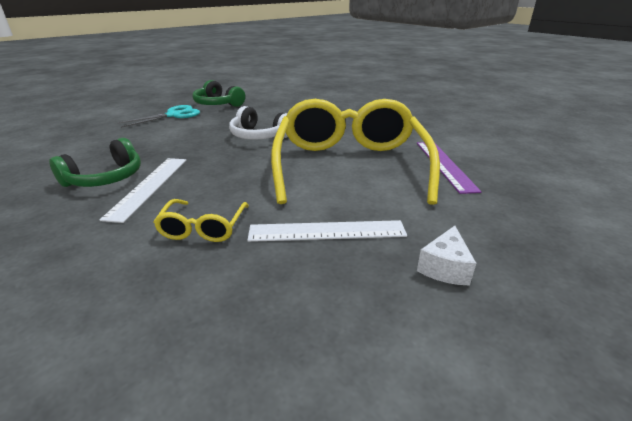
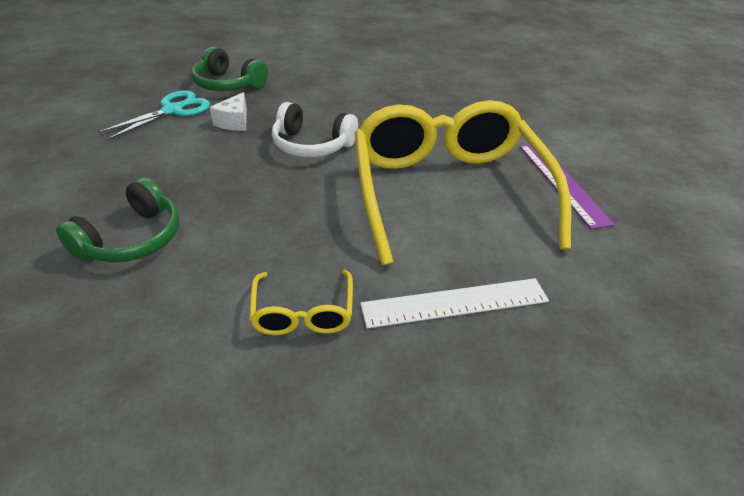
camera: 10 degrees left, 10 degrees up
(149, 186) = (200, 249): white ruler -> none
(444, 267) = (600, 342): white cheese -> white cheese (234, 122)

